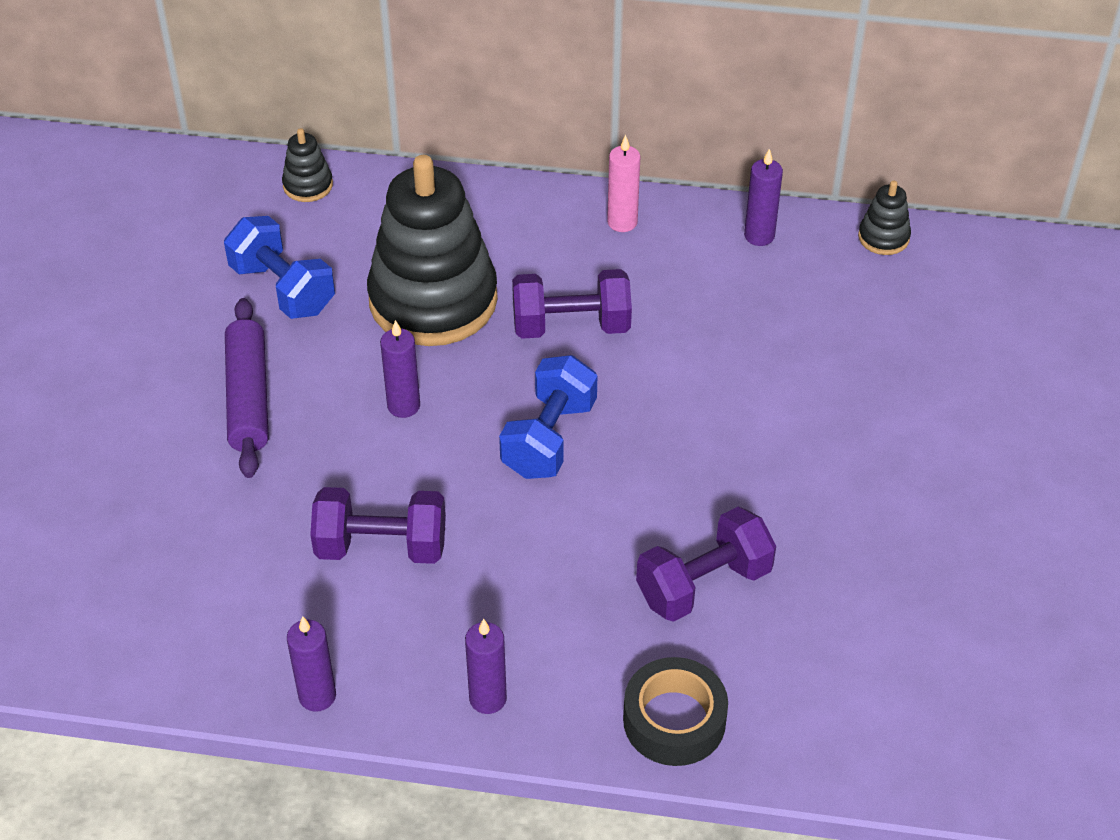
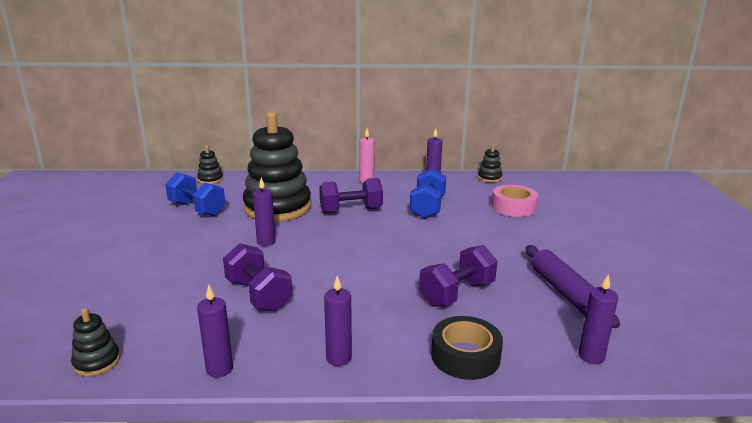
camera: 10 degrees left, 25 degrees down
(148, 659) = (97, 362): none -> black stacking toy
(249, 397) = (176, 245): purple rolling pin -> purple rolling pin (565, 293)
(381, 546) = (258, 295): purple dumbbell -> purple dumbbell turned 60 degrees clockwise
(549, 438) = (349, 247): blue dumbbell -> blue dumbbell (427, 207)
(864, 747) = (591, 356): none -> purple candle
(894, 349) = (513, 207): none -> pink tape

